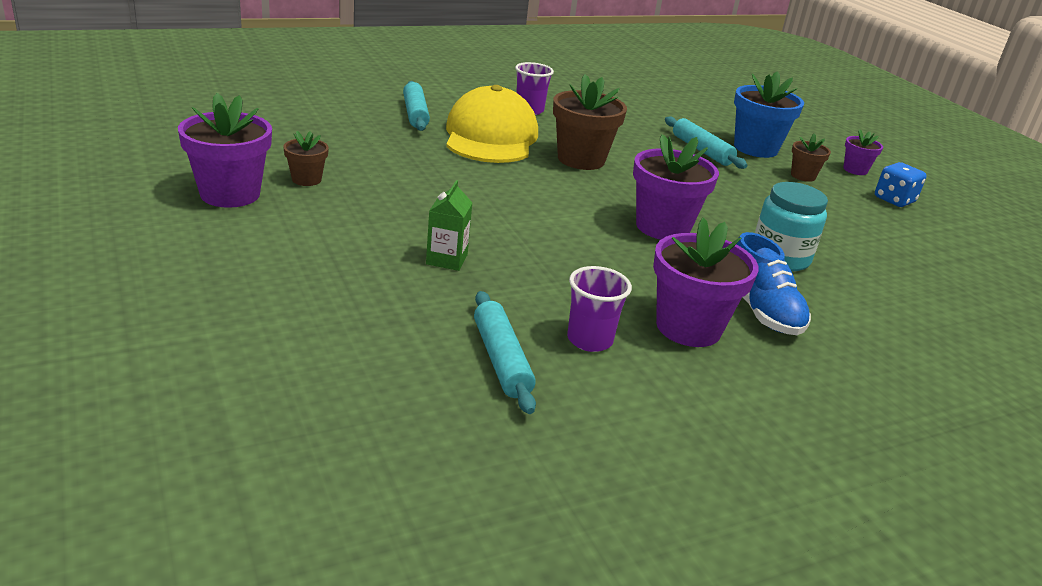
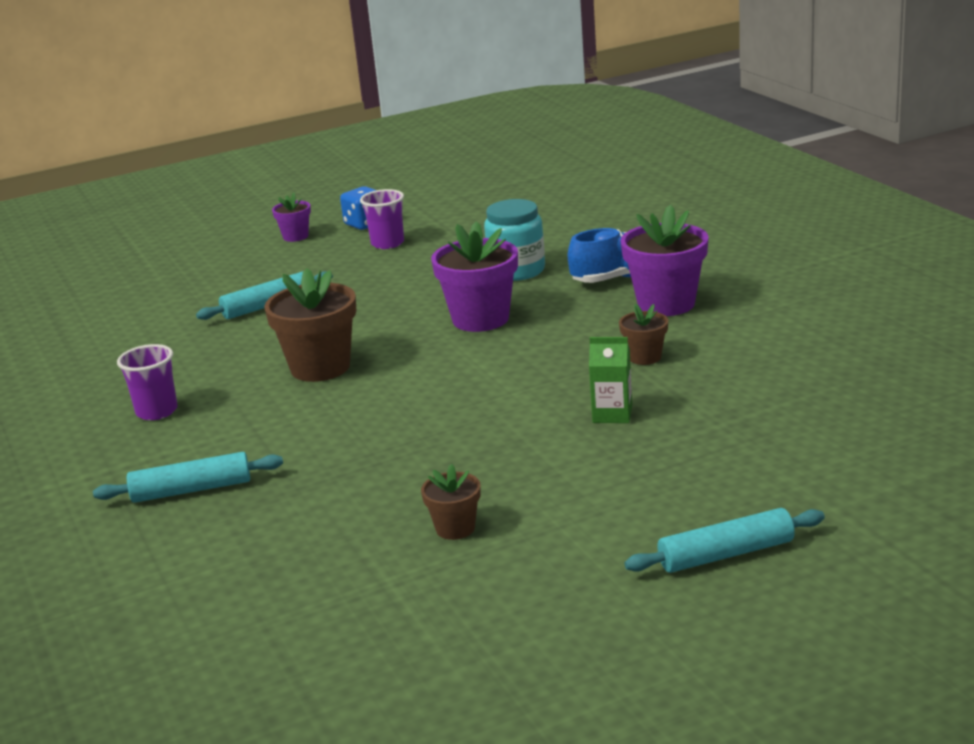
camera: 85 degrees left, 5 degrees down
(230, 194) = (525, 572): purple flower pot -> none
(490, 137) = (264, 427): yellow cap -> none
(501, 360) = (771, 371): turquoise rolling pin -> turquoise rolling pin (726, 554)
(589, 340) = (714, 339): purple cup -> purple cup (387, 243)
(755, 148) = (251, 280): blue flower pot -> none
(803, 176) = (322, 259): brown flower pot -> brown flower pot (644, 357)

